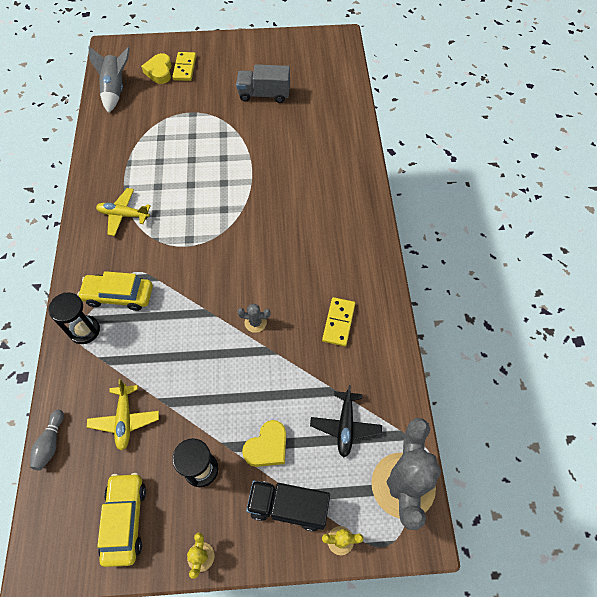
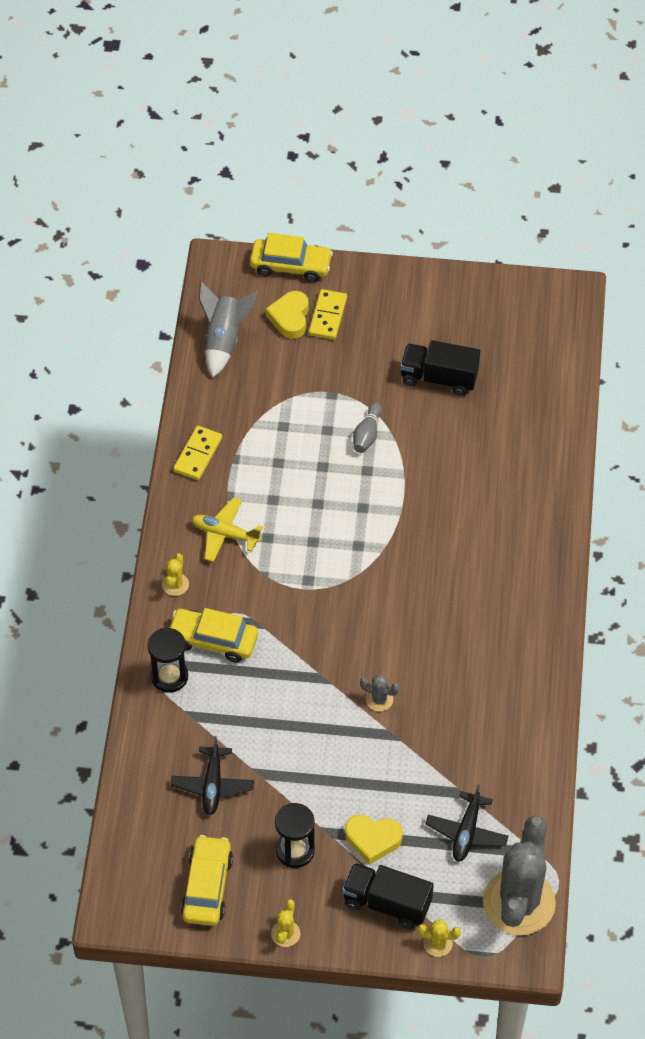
camera: 10 degrees right, 5 degrees down
(50, 443) = (127, 797): grey bowling pin -> grey bowling pin (367, 434)
(87, 257) = (175, 584): none -> yellow cactus
(125, 419) = (213, 785): yellow plane -> black plane
(157, 43) = (291, 265): none -> yellow car
(264, 94) = (439, 378): grey truck -> black truck
(267, 447) = (372, 840): yellow heart -> yellow heart turned 45 degrees clockwise
(338, 322) = (482, 715): yellow domino -> yellow domino (198, 455)

